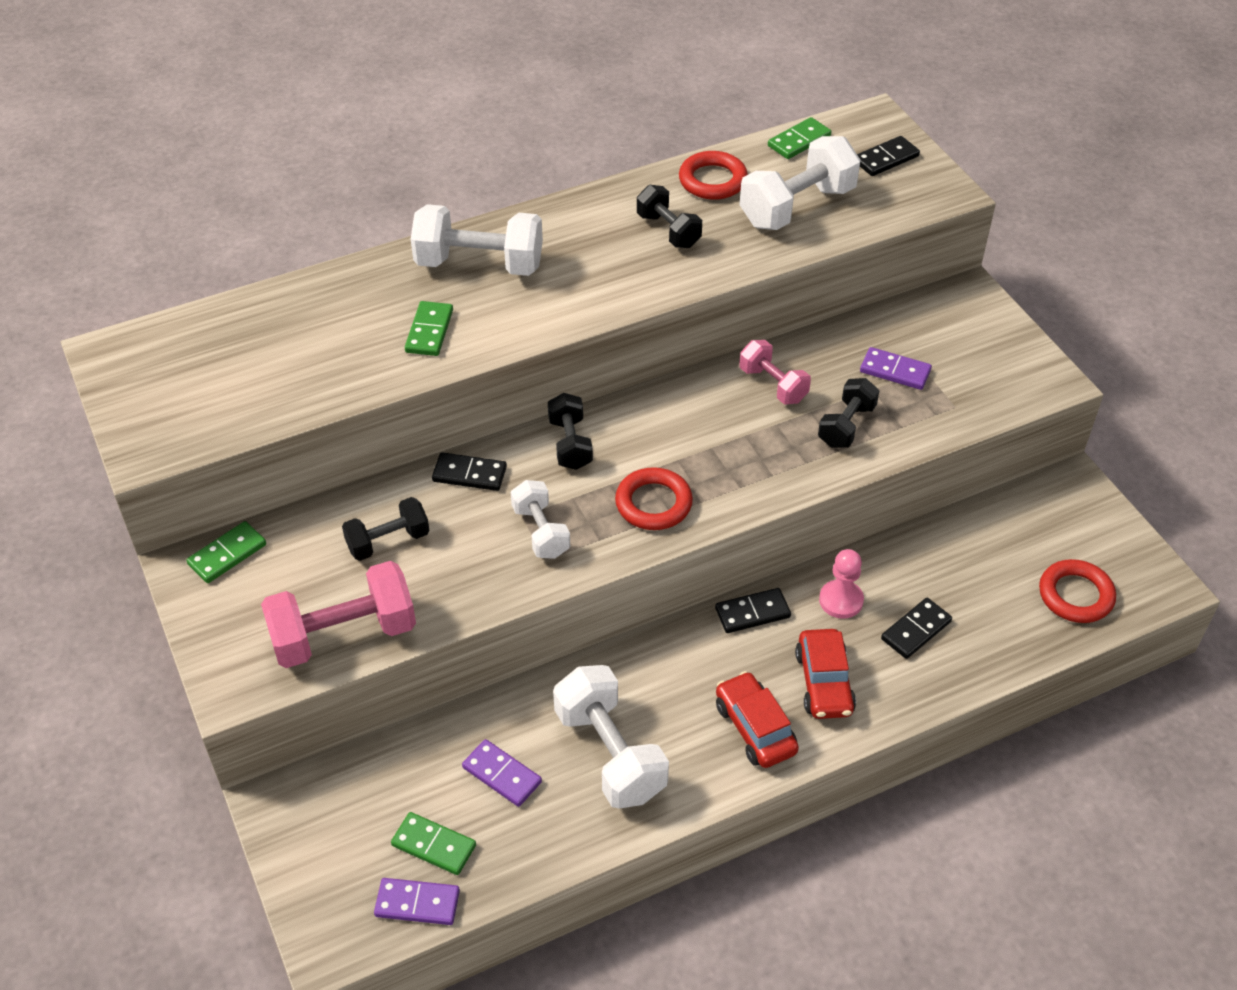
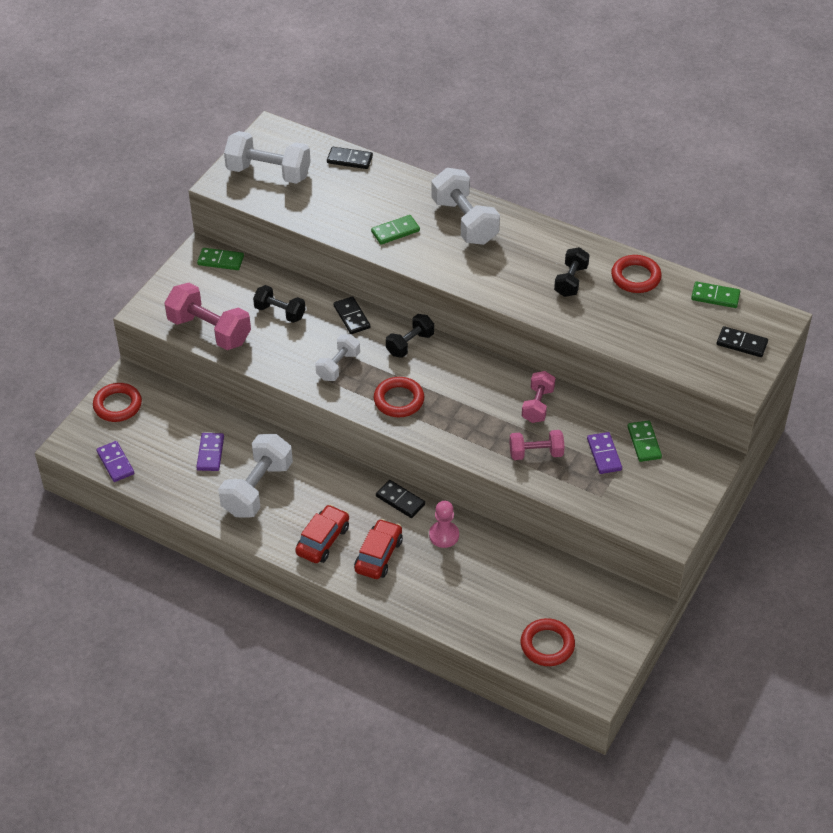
camera: 55 degrees right, 0 degrees up
(311, 842) = (117, 405): none -> red ring
(434, 845) = (151, 451): green domino -> green domino (644, 442)
(797, 207) = (651, 325): white dumbbell -> white dumbbell (268, 173)
(824, 683) = (378, 555): red car -> red car turned 150 degrees clockwise
(846, 426) = (536, 453): black dumbbell -> pink dumbbell
(916, 630) = (452, 580): black domino -> black domino (349, 160)

